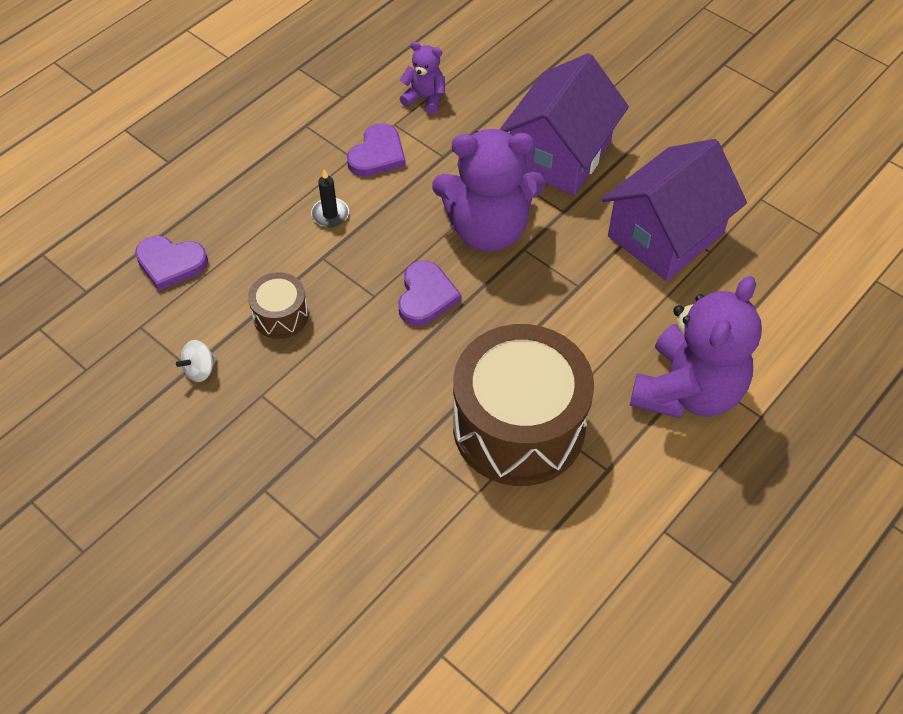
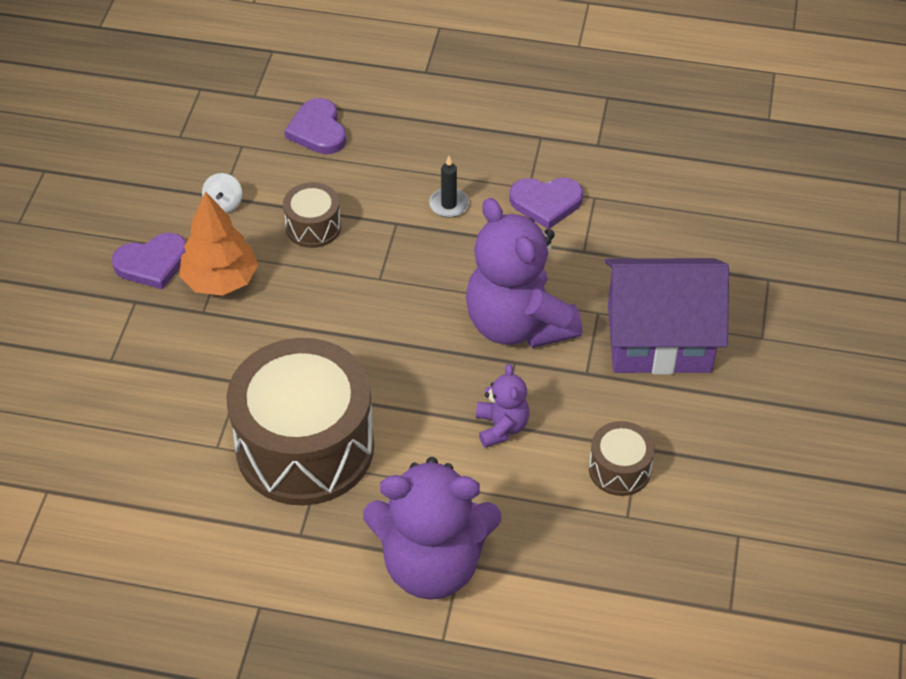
camera: 60 degrees right, 5 degrees down
(200, 370) = (224, 204): white spinning top -> white spinning top turned 105 degrees counterclockwise
(290, 411) = (220, 280): none -> orange tree
(425, 98) = (646, 203): purple teddy bear -> purple teddy bear (501, 427)
(426, 296) = (404, 315): purple heart -> purple heart (152, 263)
(665, 235) = (619, 469): purple house -> brown drum

